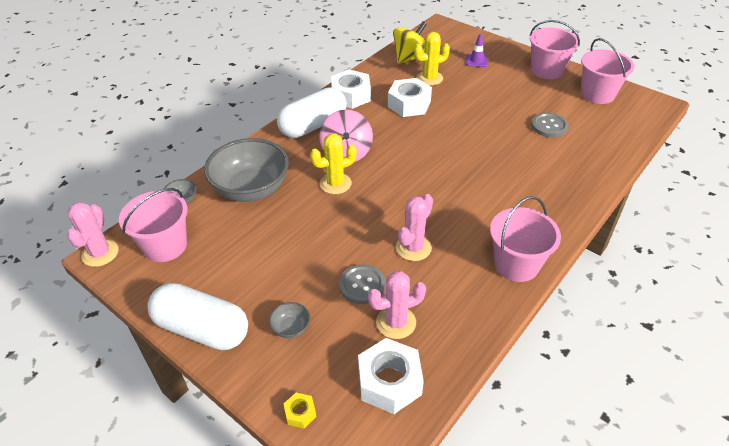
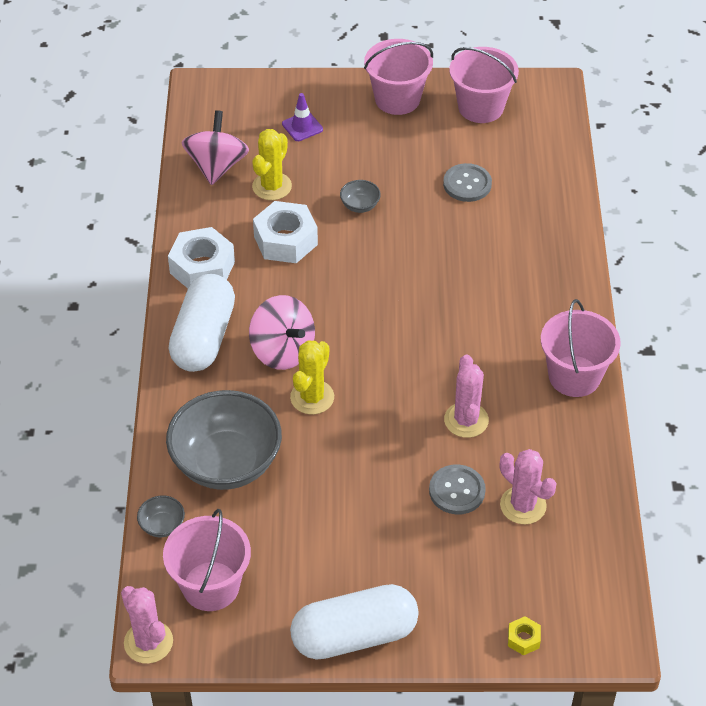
camera: 40 degrees left, 5 degrees up
(291, 328) = (436, 576): grey bowl -> grey bowl (360, 205)
(389, 382) = (569, 561): white nut -> none
(396, 322) = (523, 505): pink cactus -> pink cactus turned 75 degrees counterclockwise
(410, 58) = (217, 166): yellow spinning top -> pink spinning top

